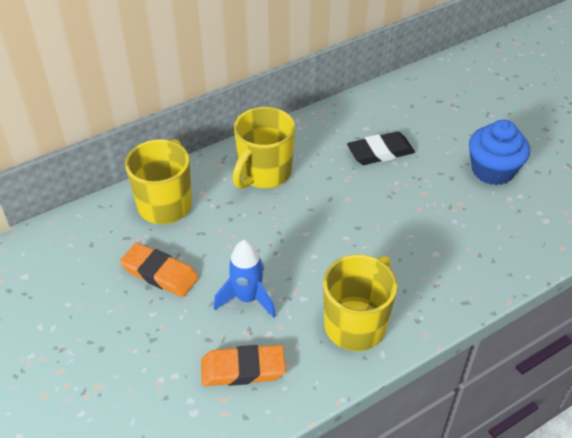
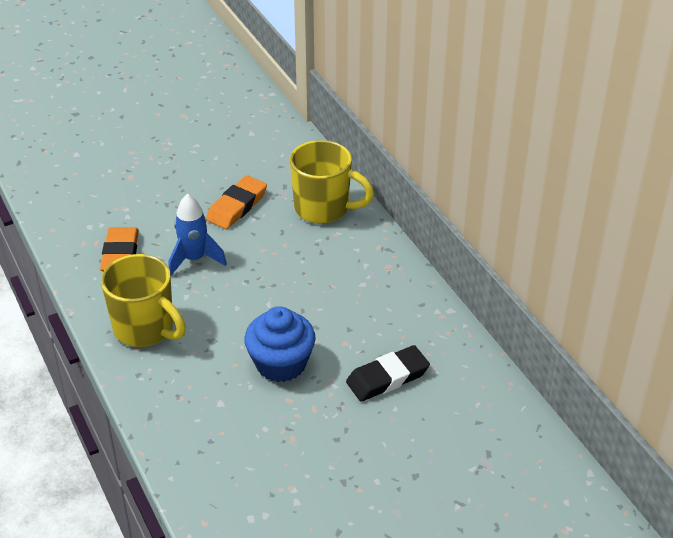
camera: 95 degrees right, 5 degrees down
(264, 173) = (360, 278): yellow mug -> none
(380, 152) = (387, 377): black eraser -> black eraser turned 75 degrees clockwise
(492, 170) = (344, 482): blue cupcake -> blue cupcake (281, 364)

